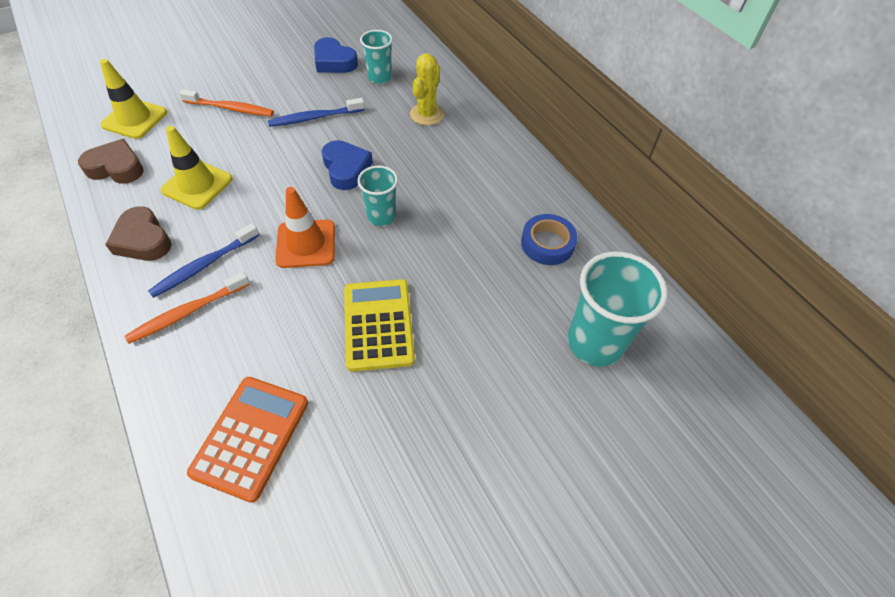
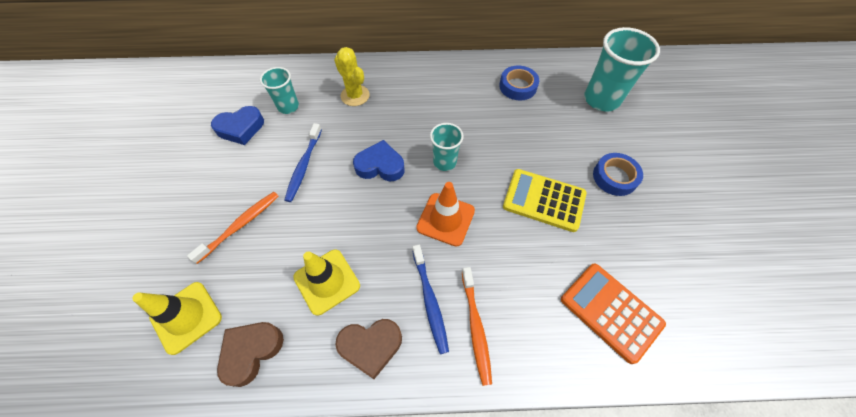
camera: 60 degrees left, 5 degrees up
(460, 393) = (614, 177): none -> blue tape

